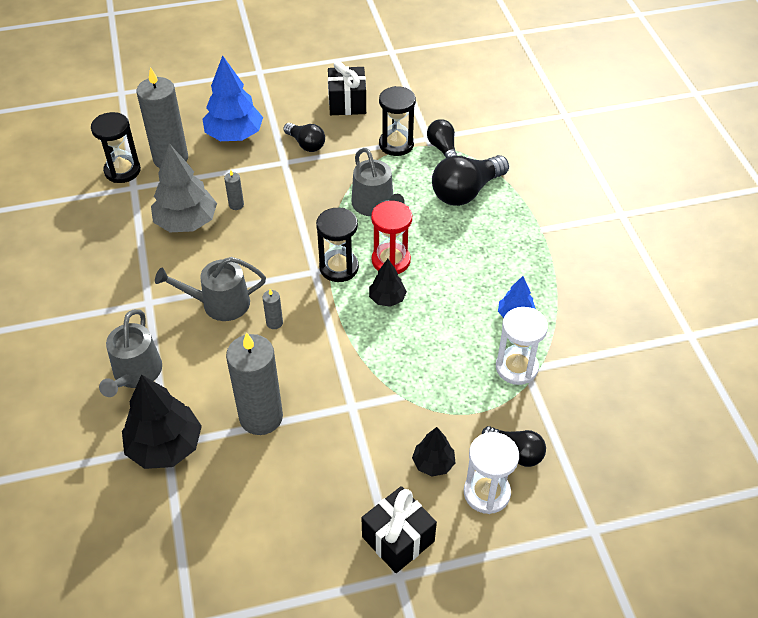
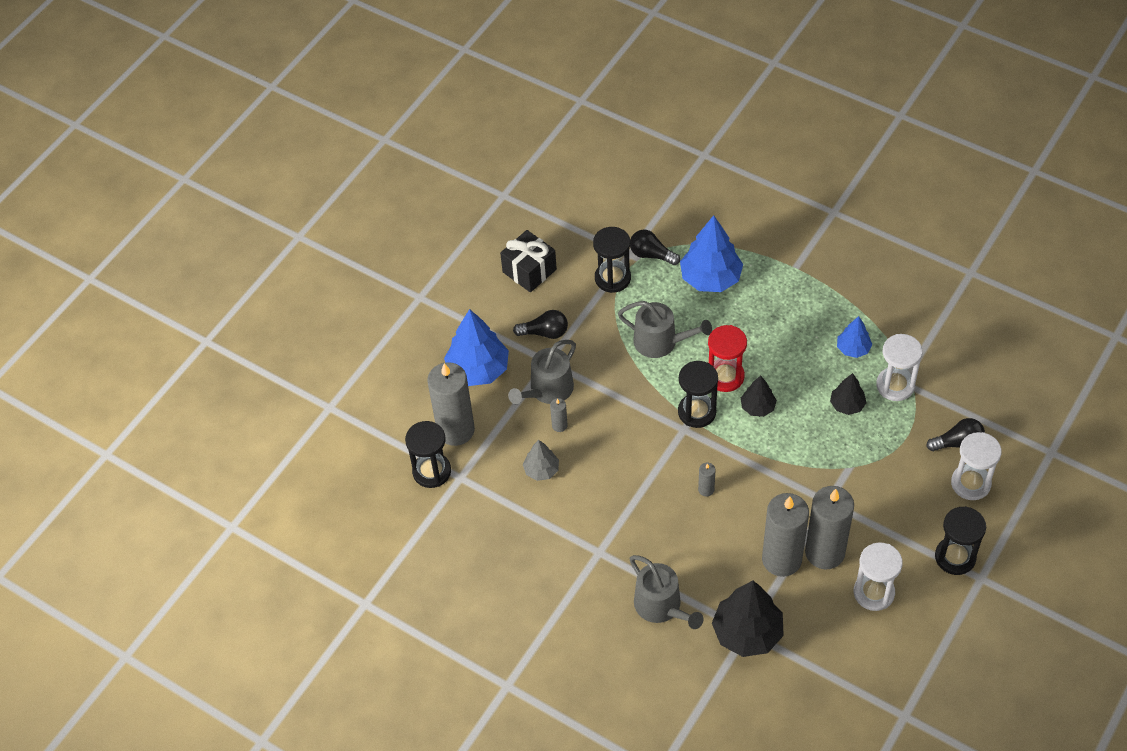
camera: 40 degrees left, 5 degrees up
(186, 222) = (541, 470): grey tree -> grey tree, size x0.54
(219, 303) = (650, 509): grey watering can -> grey watering can (548, 390)
(296, 505) = (874, 592): none -> white hourglass
(299, 441) = (825, 552): none -> grey candle
(398, 539) = (955, 557): black gift -> black hourglass
(433, 463) = (920, 493): black tree -> black tree (847, 405)
(466, 192) = (710, 278): black light bulb -> blue tree

